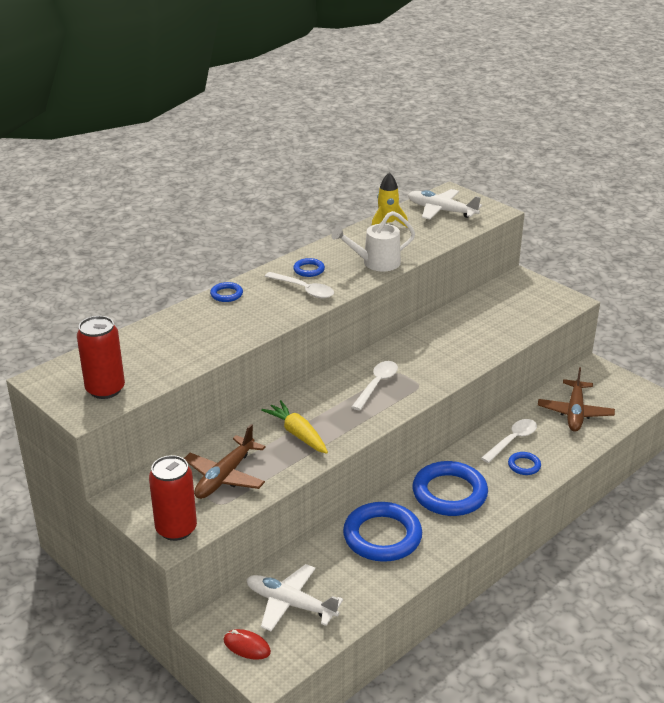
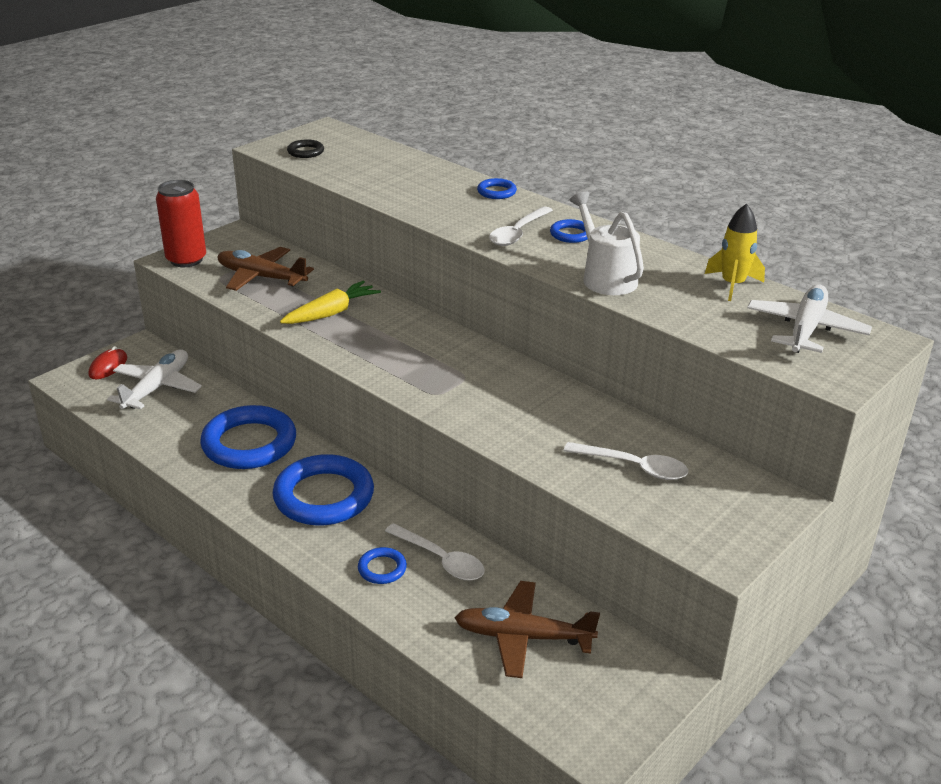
camera: 85 degrees right, 0 degrees up
(105, 389) = (305, 152): red can -> black ring
(377, 384) = (434, 362): white spoon -> white spoon (634, 467)

